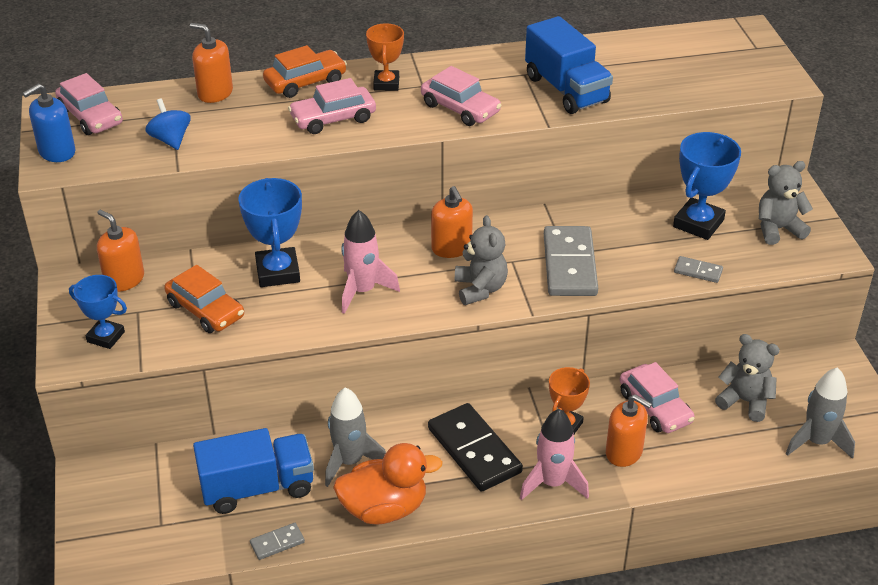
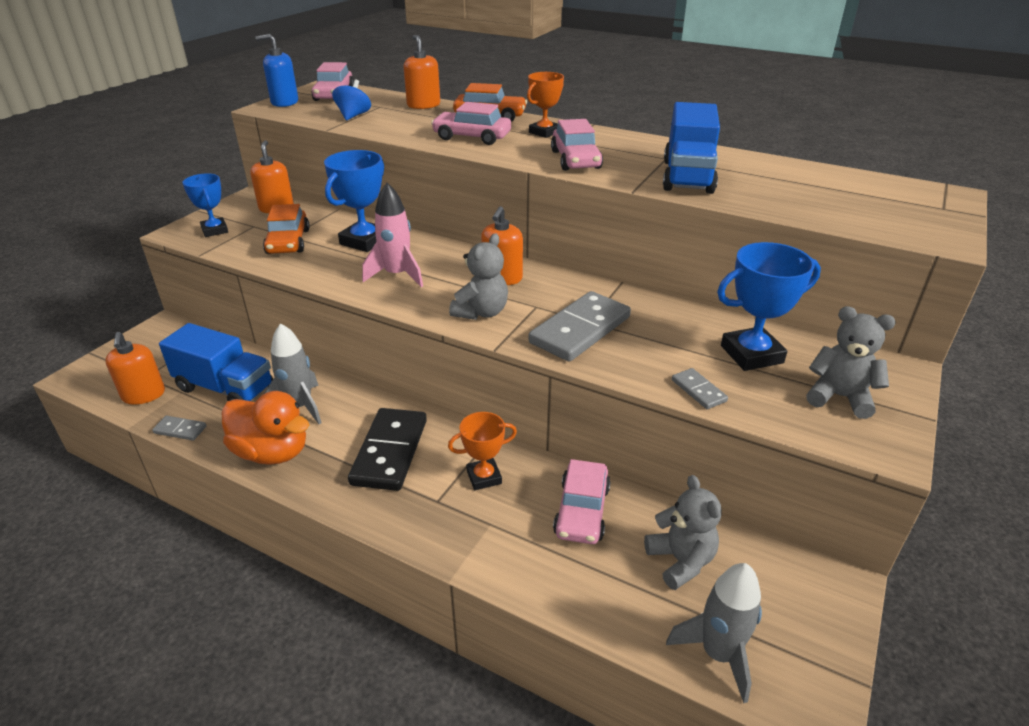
camera: 40 degrees right, 5 degrees down
(552, 483) = (411, 516): pink rocket -> none
(624, 452) = (504, 531): orange soap dispenser -> orange soap dispenser (143, 395)

